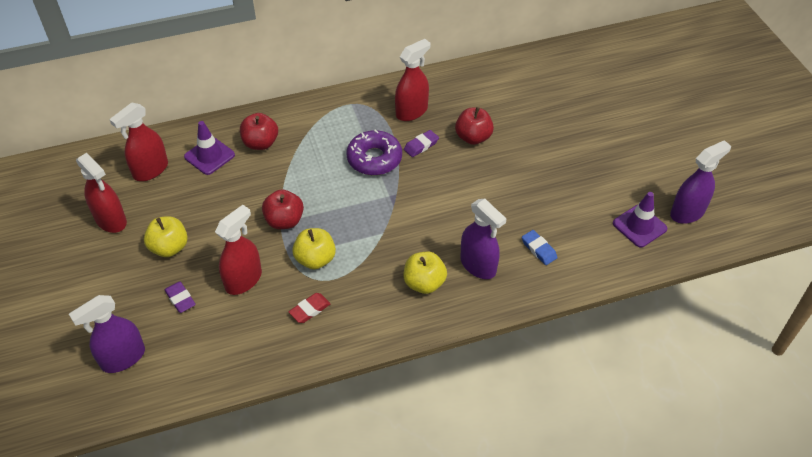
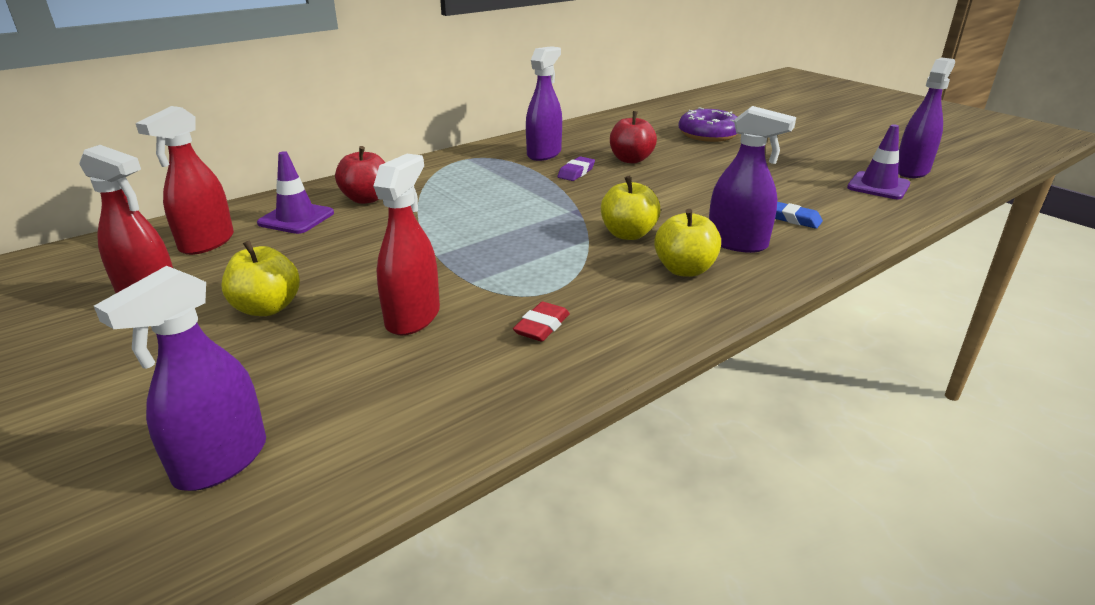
camera: 20 degrees left, 20 degrees down
(180, 299) = (311, 359): purple eraser -> none
(284, 221) = (442, 252): red apple -> none
(315, 259) = (512, 277): yellow apple -> yellow apple (628, 234)
(374, 159) = (527, 188): purple donut -> purple donut (708, 134)
(412, 111) = (544, 154): red spray bottle -> purple spray bottle

